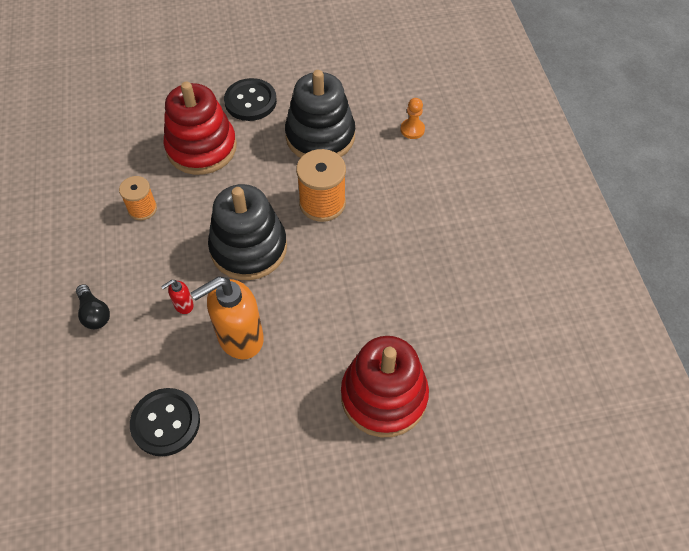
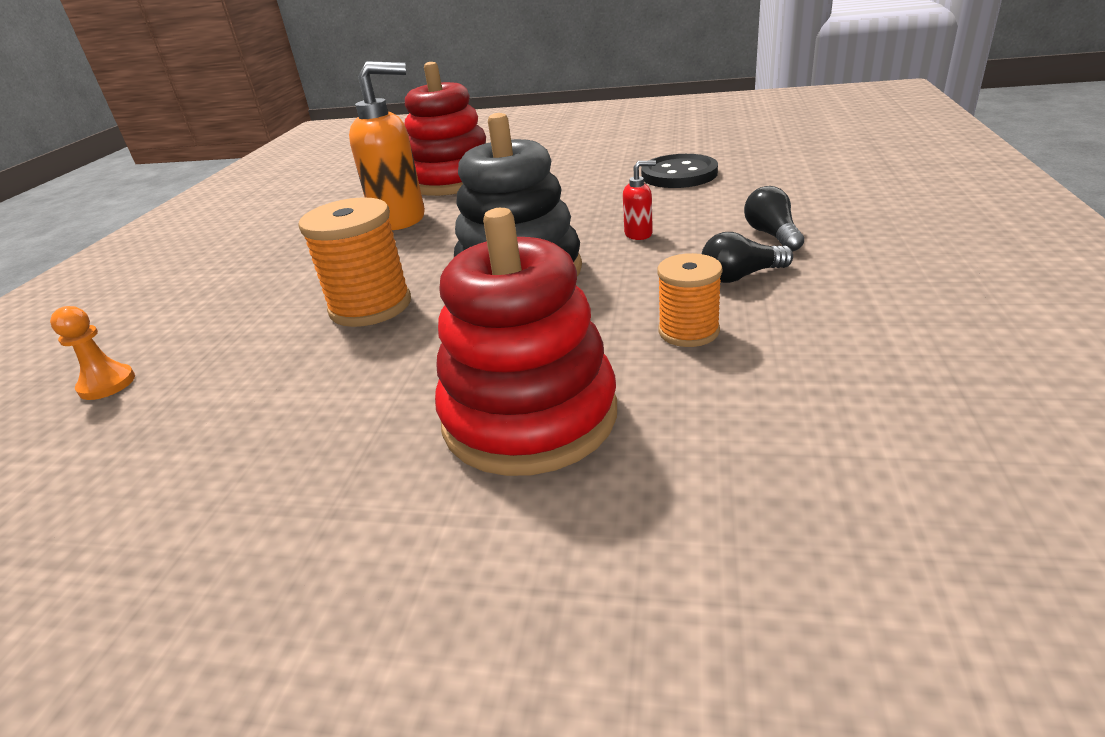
camera: 155 degrees left, 25 degrees down
(116, 261) = (741, 276): none -> black light bulb
(239, 338) = (575, 211): orange soap dispenser -> orange soap dispenser (400, 219)
(250, 101) = (344, 509): black button -> none
(320, 136) = (272, 399): black stacking toy -> none

